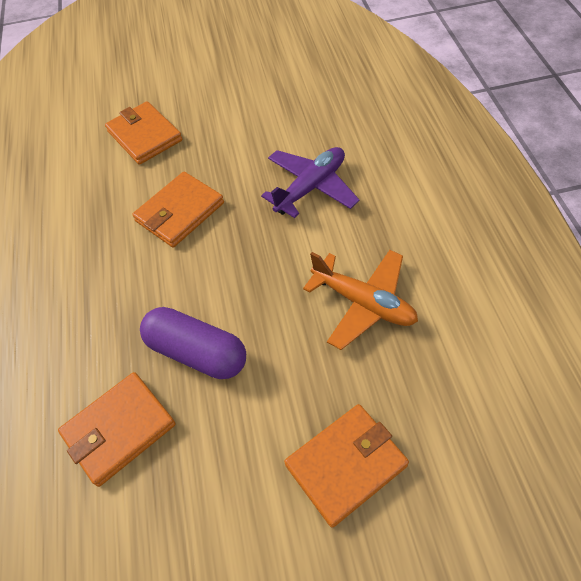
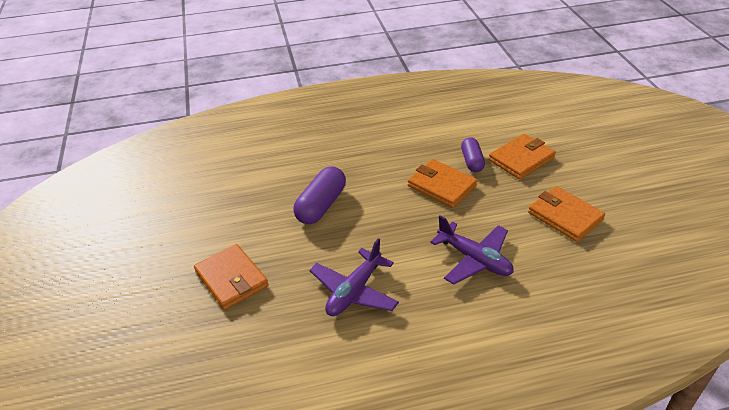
camera: 85 degrees right, 15 degrees down
(119, 429) = (274, 179): orange wallet -> orange wallet (565, 216)
(137, 181) = (472, 161): none -> purple capsule
(363, 303) = (354, 291): orange plane -> purple plane

